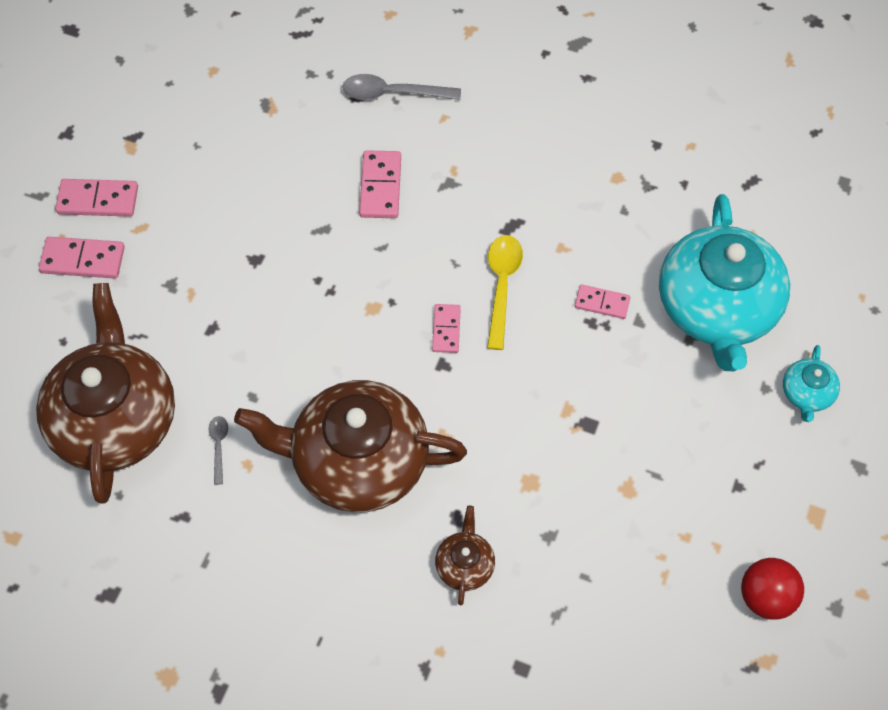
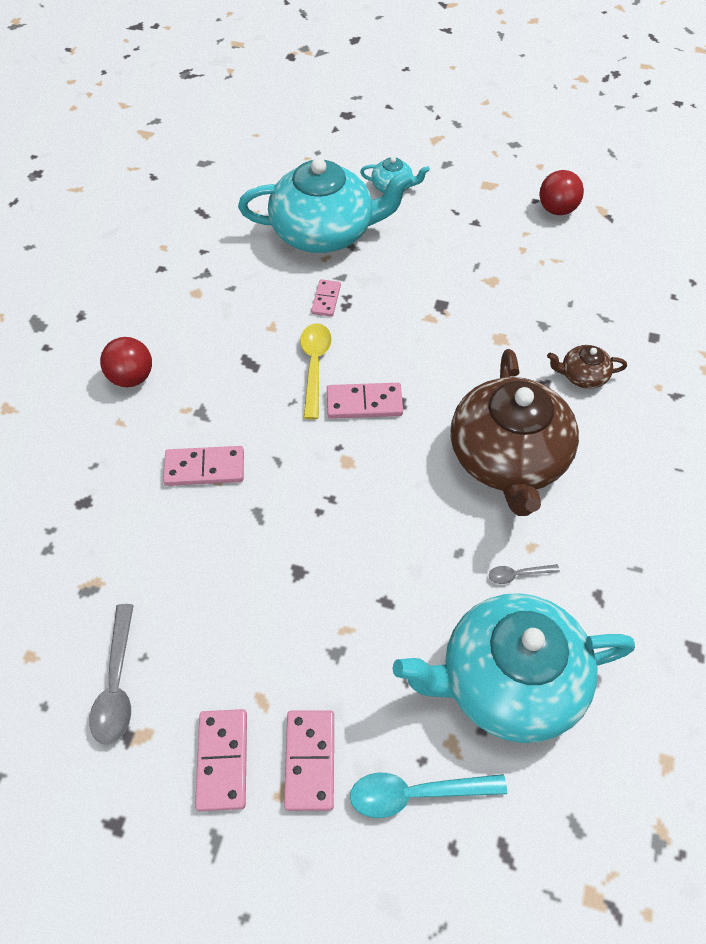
camera: 95 degrees left, 5 degrees down
(38, 333) = (416, 794): none -> turquoise spoon
(115, 419) = (508, 681): brown teapot -> turquoise teapot
(393, 93) = (84, 468): grey spoon -> grey spoon (117, 684)
(446, 329) = (364, 403): pink domino -> pink domino, size x1.54
(499, 124) = (131, 378): none -> red ball
(502, 286) = (314, 366): yellow spoon -> yellow spoon turned 90 degrees clockwise

